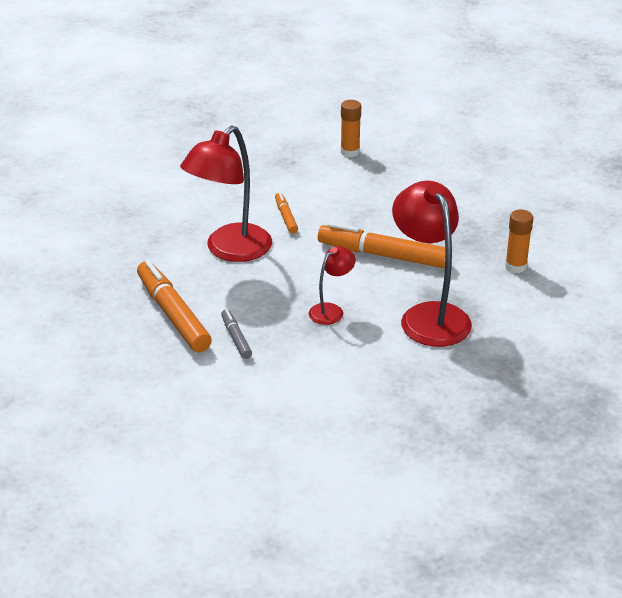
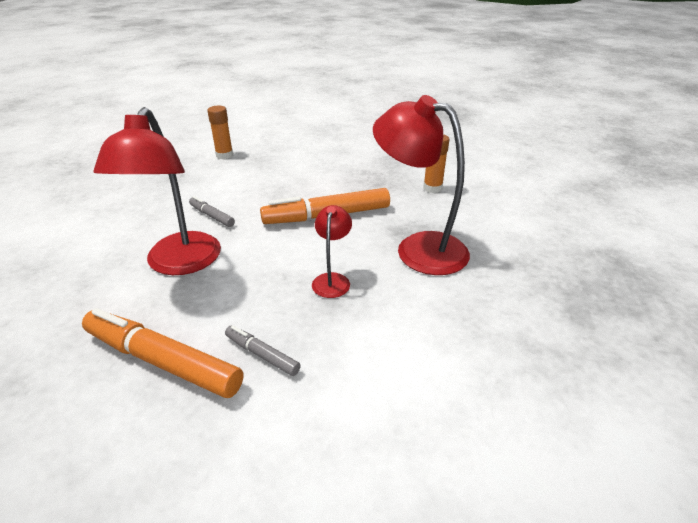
camera: 35 degrees left, 0 degrees up
(286, 217) = (212, 216): orange marker -> grey marker

